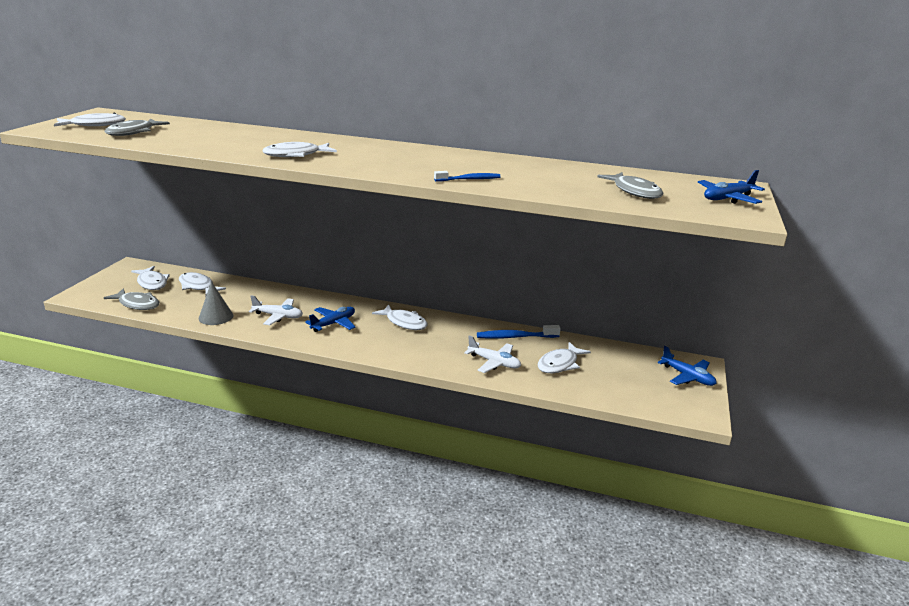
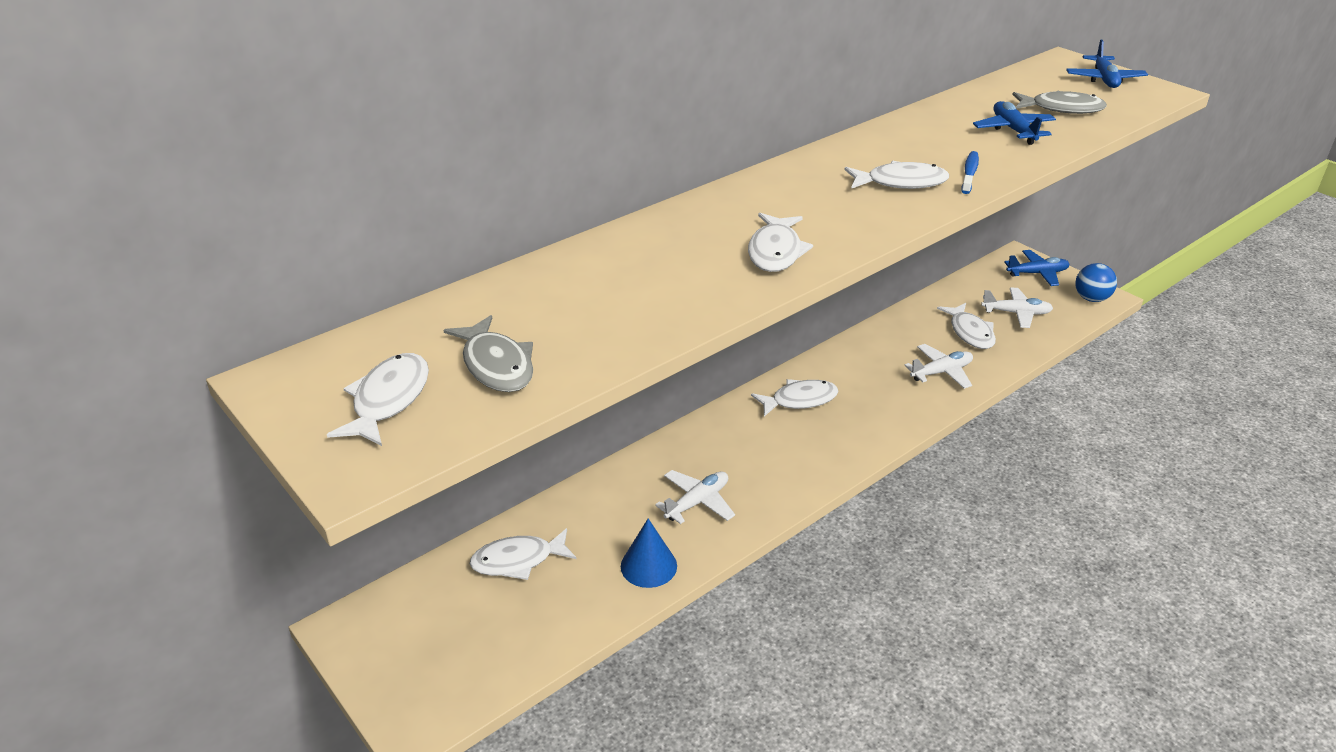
camera: 55 degrees left, 10 degrees up
(137, 304) = (526, 648): grey fish -> none
(152, 283) = (452, 613): white fish -> white fish (901, 182)
(216, 317) = (648, 566): grey cone -> blue cone
(333, 324) = (759, 458): blue plane -> blue plane (1013, 130)
(515, 337) = (893, 336): blue toothbrush -> none
(614, 378) = (1016, 313): none -> white plane
(688, 408) = (1091, 299): none -> blue ball

